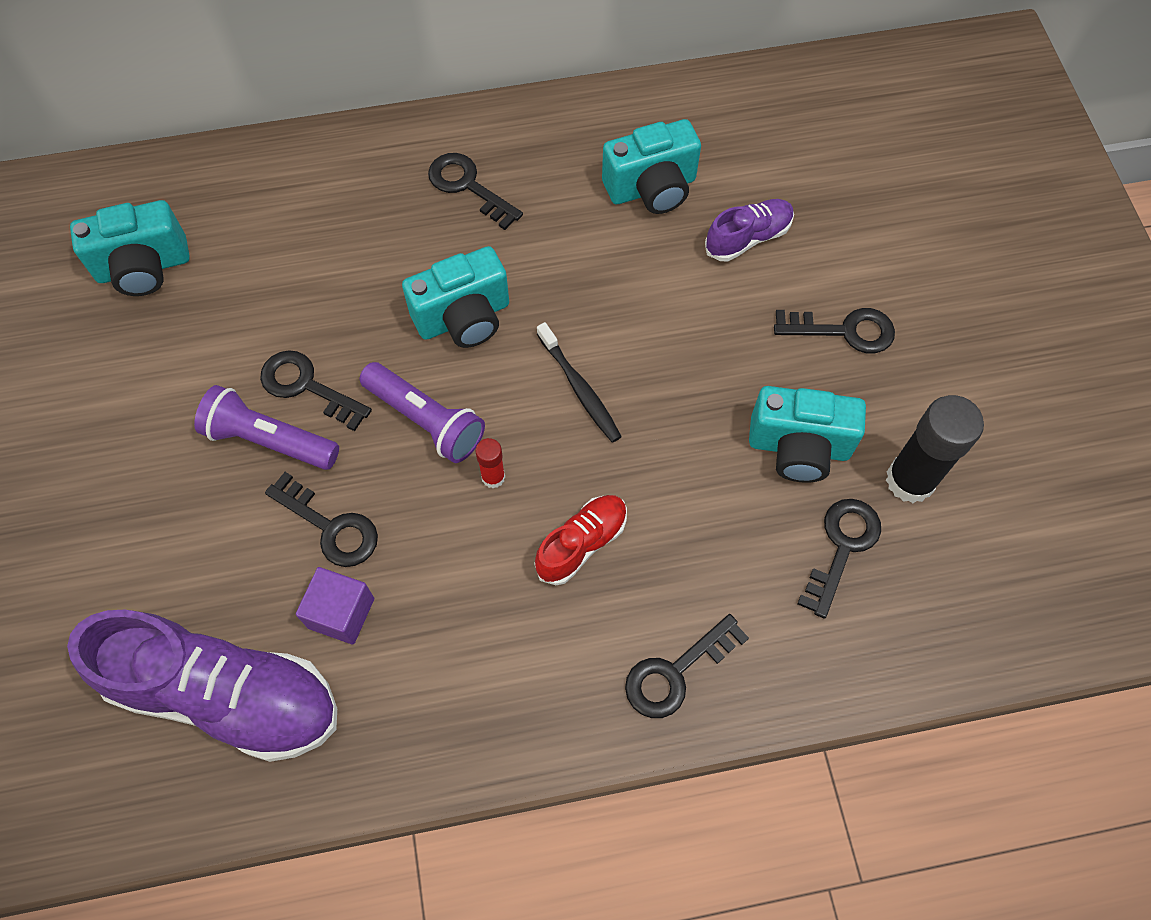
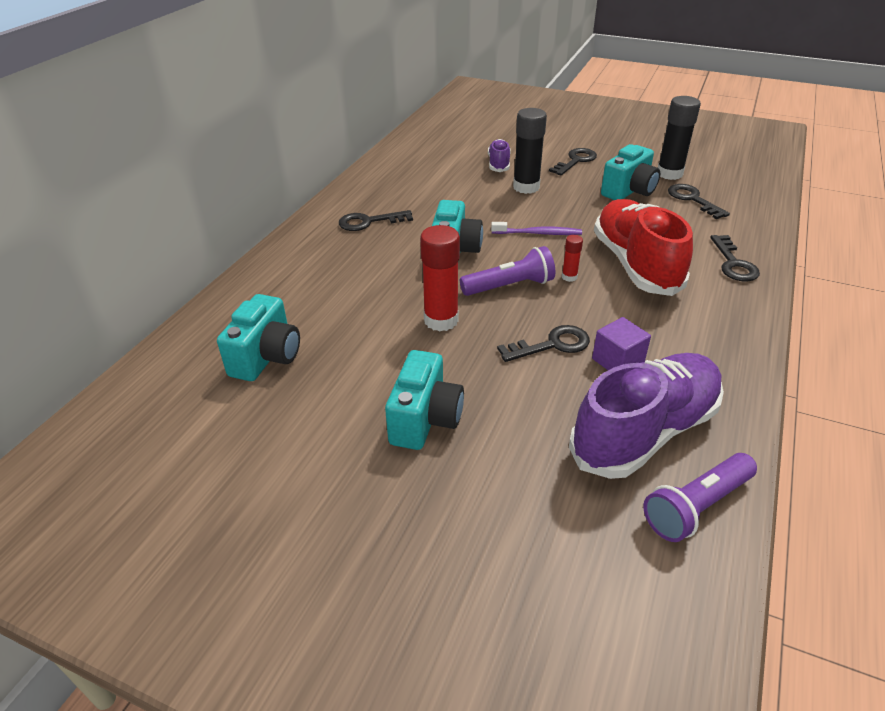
camera: 55 degrees left, 25 degrees down
(269, 440) = (464, 348): purple flashlight -> purple flashlight (696, 506)
(307, 387) = (441, 320): black key -> red glue stick
(580, 389) = (538, 233): black toothbrush -> purple toothbrush
(582, 544) = (635, 264): red shoe -> red shoe, size x2.05
(652, 188) = (439, 176): turquoise camera -> turquoise camera (425, 420)
(702, 308) = (526, 187): none -> black glue stick

